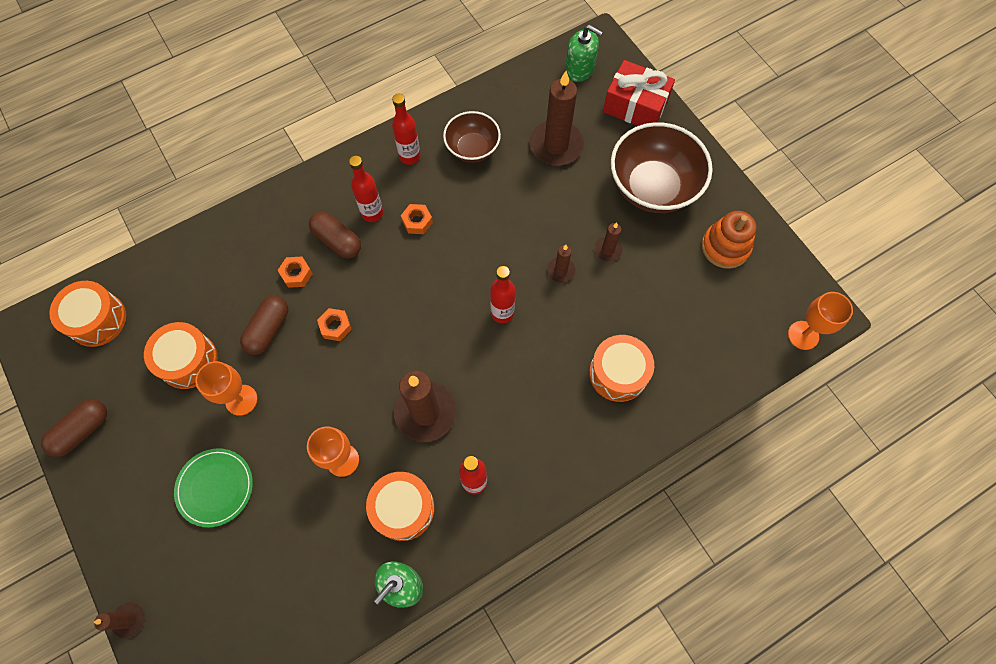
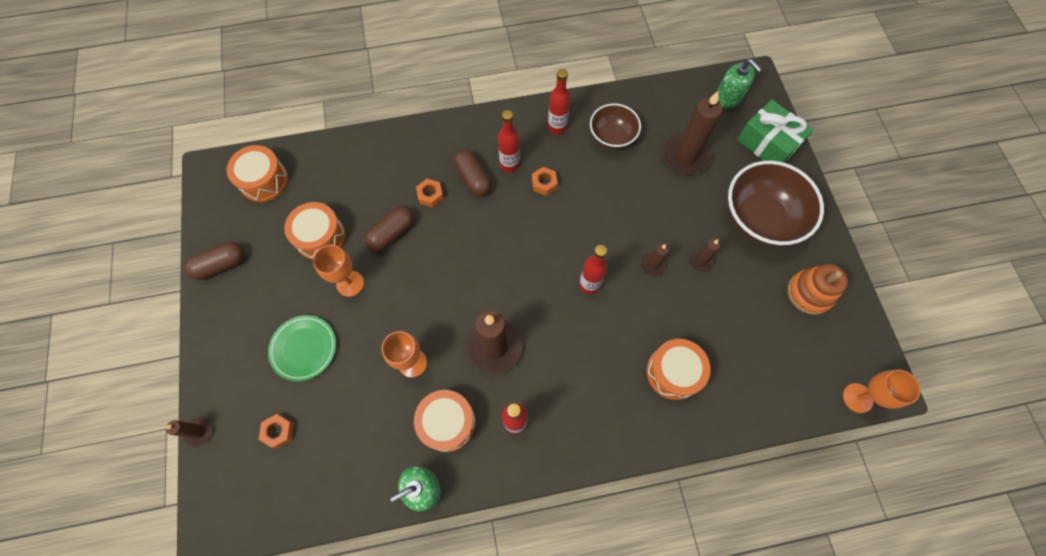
camera: 20 degrees right, 0 degrees up
(335, 326) = (446, 249): orange nut -> orange nut (279, 431)
(635, 106) = (768, 143): red gift -> green gift

